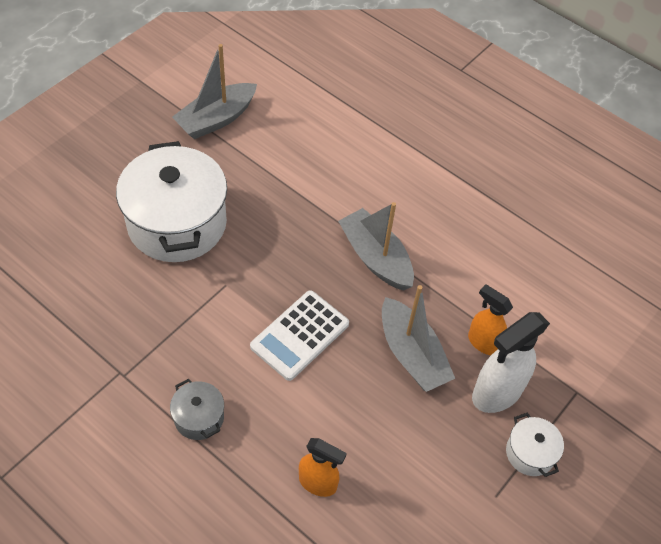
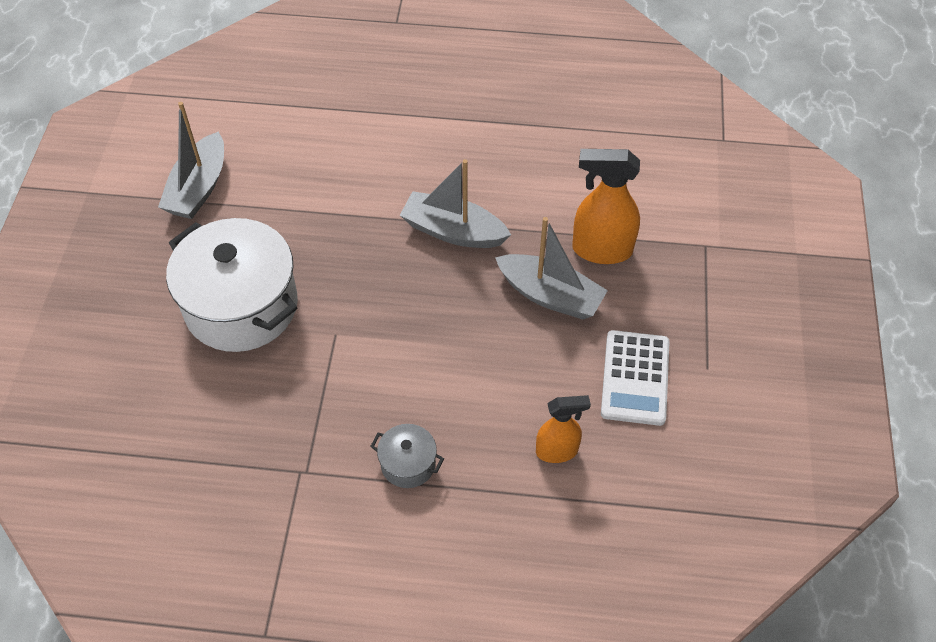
camera: 30 degrees left, 0 degrees up
(299, 335) = (440, 338): white calculator -> white calculator (635, 378)
(483, 342) = (601, 250): orange spray bottle -> orange spray bottle, size x1.59
(496, 393) = (644, 285): white spray bottle -> none
(530, 453) = (707, 317): white pot -> none

